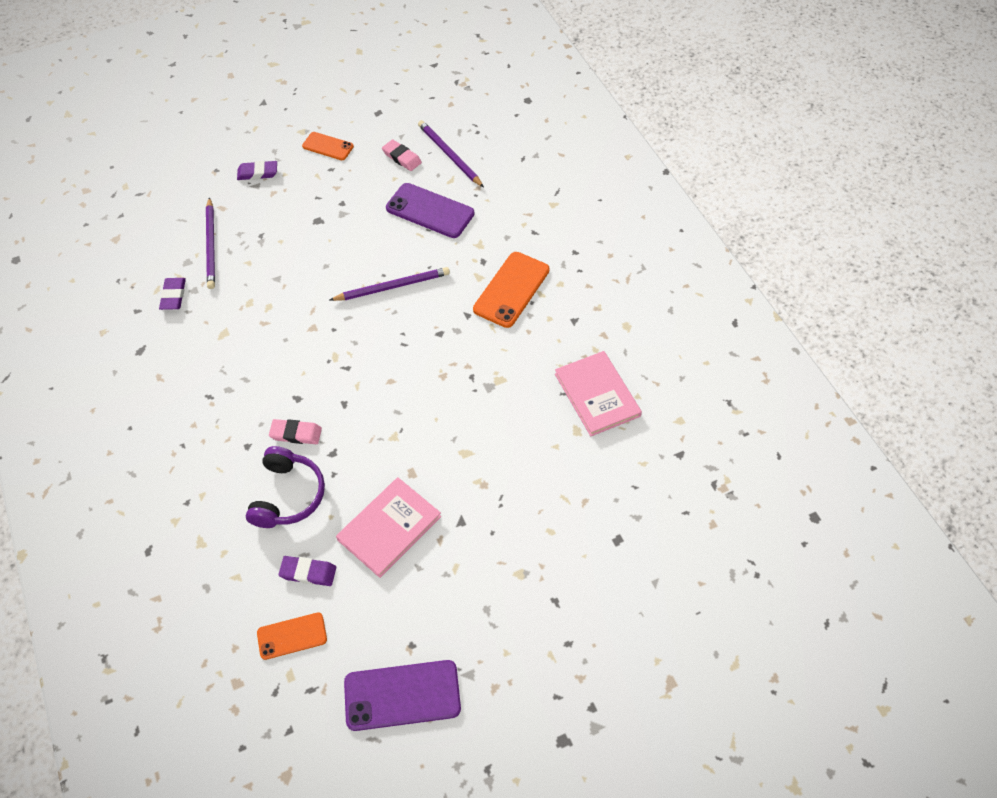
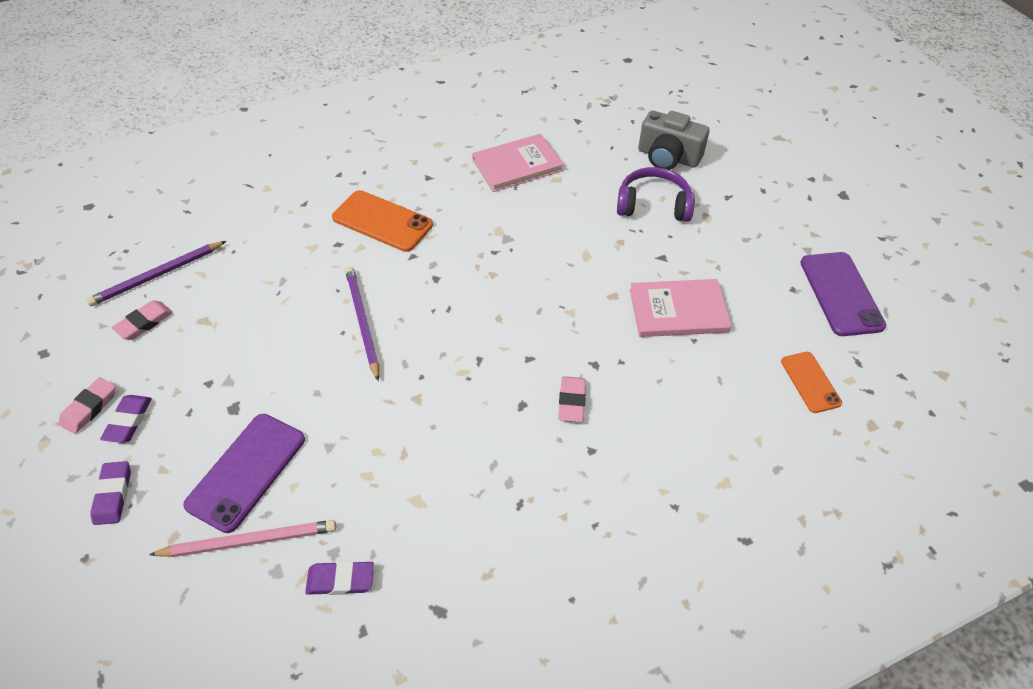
camera: 90 degrees left, 5 degrees down
(211, 245) = (249, 541): purple pencil -> pink pencil
(288, 495) = (652, 401): purple headphones -> purple headphones (653, 205)
(308, 572) = (739, 374): purple eraser -> purple eraser (128, 421)
(328, 146) = (90, 408): orange phone -> pink eraser
(389, 528) = (678, 310): pink book -> pink book turned 45 degrees counterclockwise
(430, 211) = (248, 291): purple phone -> purple phone (246, 471)
(621, 544) = (668, 157): none -> grey camera

